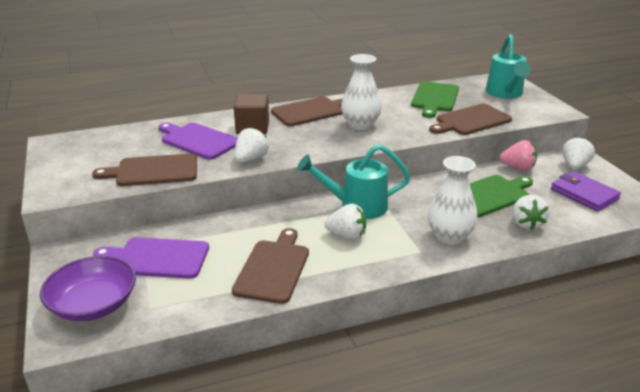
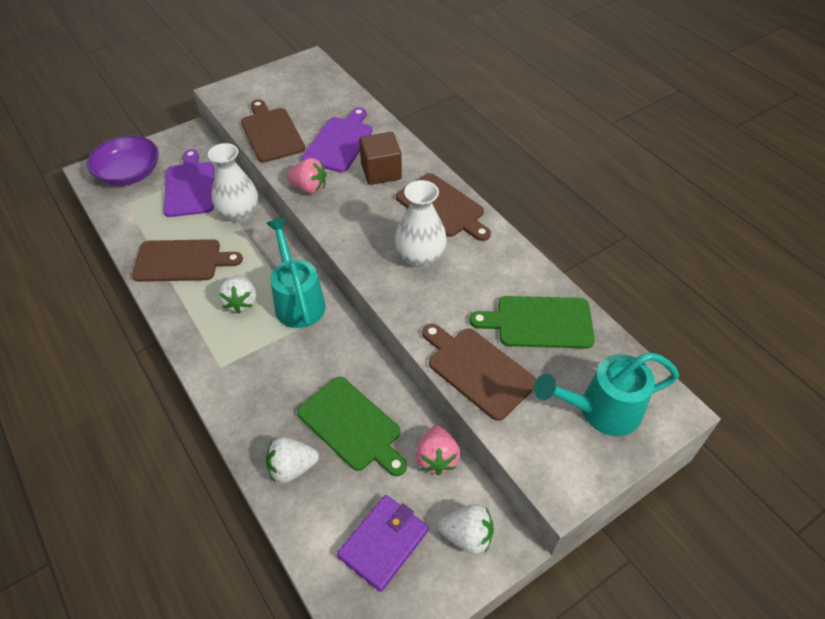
camera: 75 degrees right, 20 degrees up
(251, 159) = (309, 188): white strawberry -> pink strawberry
(449, 236) = (252, 390): white vase -> white vase (239, 214)

